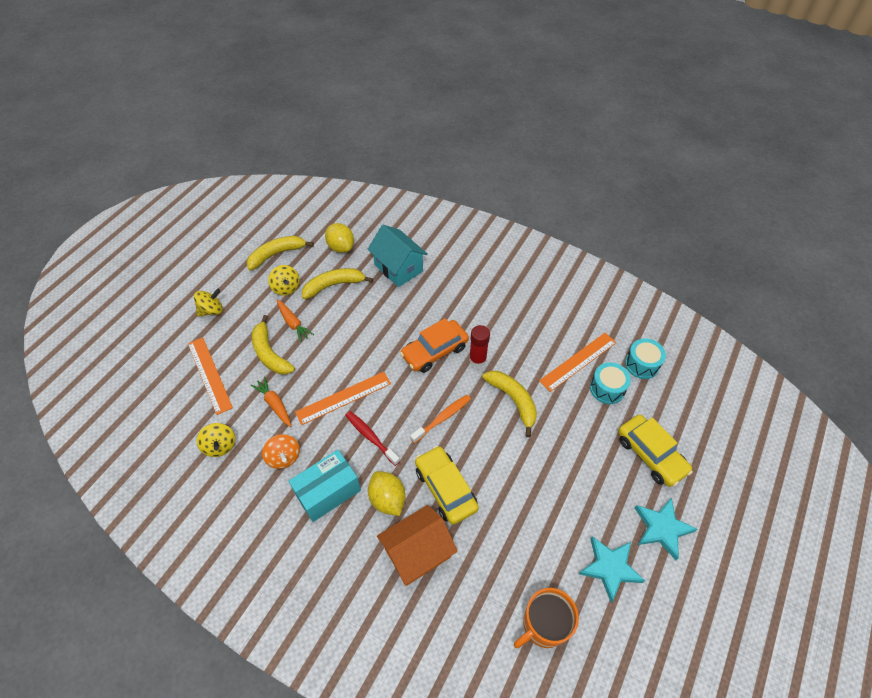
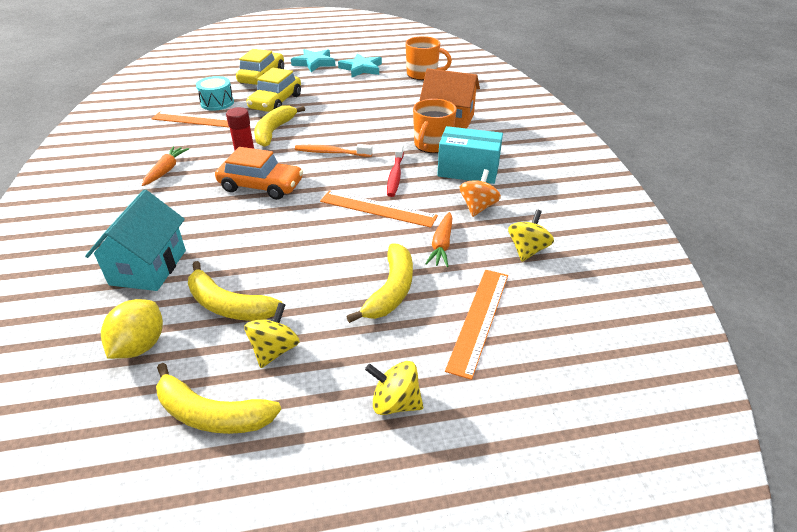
camera: 130 degrees left, 15 degrees down
(293, 323) = (328, 301): orange carrot -> orange carrot (166, 170)
(387, 499) = (432, 145): yellow lemon -> orange mug
(445, 489) = (389, 128): yellow car -> yellow car (276, 102)
(642, 364) = (176, 98): turquoise drum -> none

